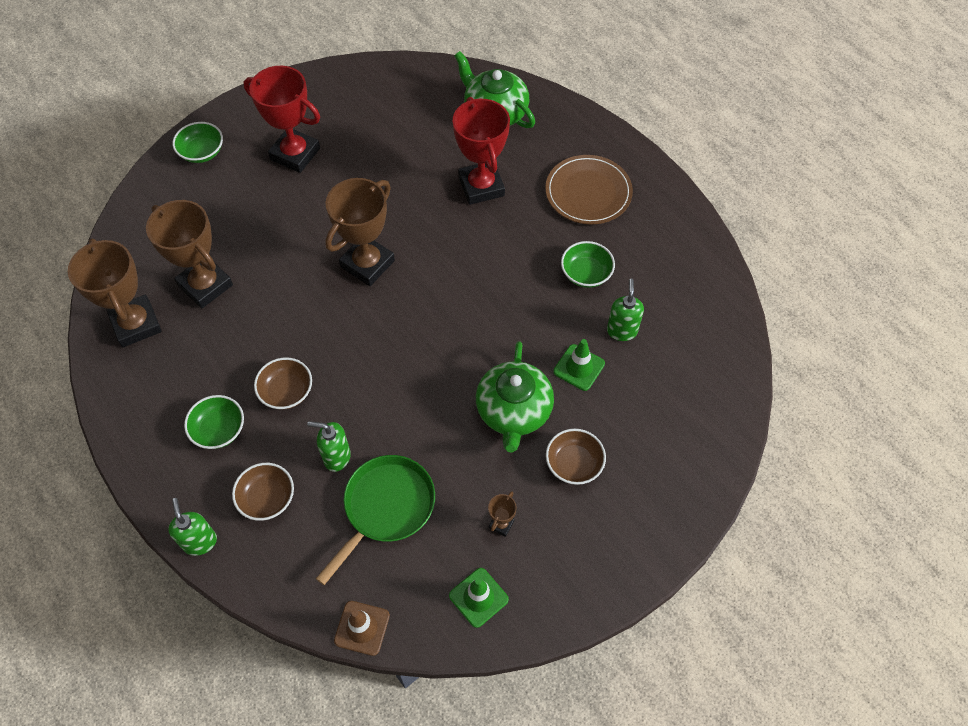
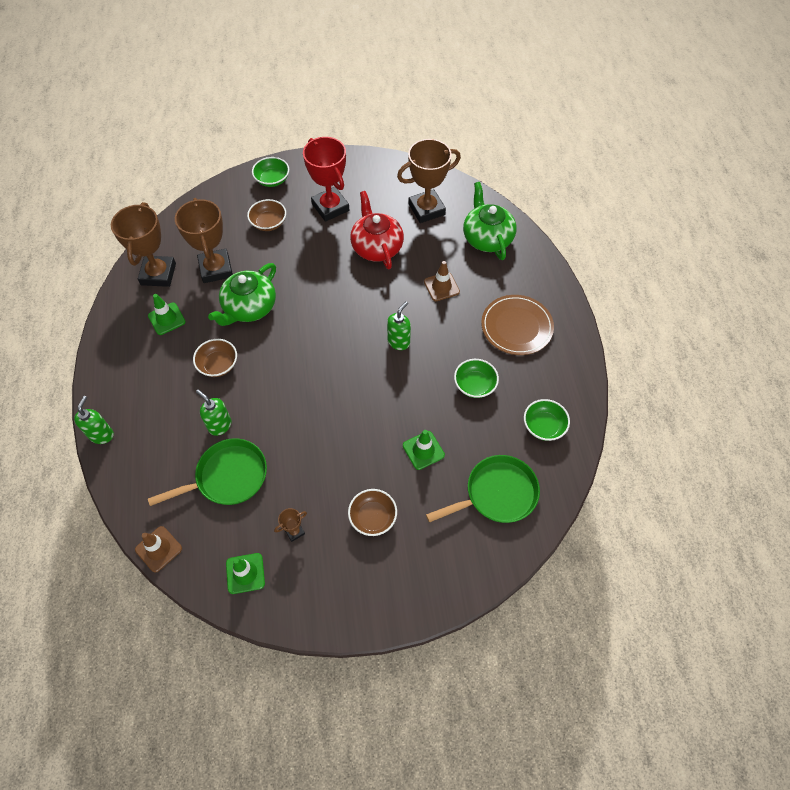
camera: 30 degrees right, 0 degrees up
(185, 370) = (166, 319): none -> green traffic cone
(219, 430) = (161, 368): green bowl -> green bowl (543, 426)
(267, 498) = (159, 429): brown bowl -> brown bowl (268, 223)
(367, 264) = (327, 304): brown trophy -> brown trophy (426, 209)
(380, 175) = (376, 247): none -> red teapot
(481, 186) = (441, 287): red trophy -> brown traffic cone
(513, 411) = (356, 457): green teapot -> green teapot (249, 307)
(622, 331) = (473, 440): green soap dispenser -> green soap dispenser (399, 342)
(681, 373) = (496, 494): none -> green pan

